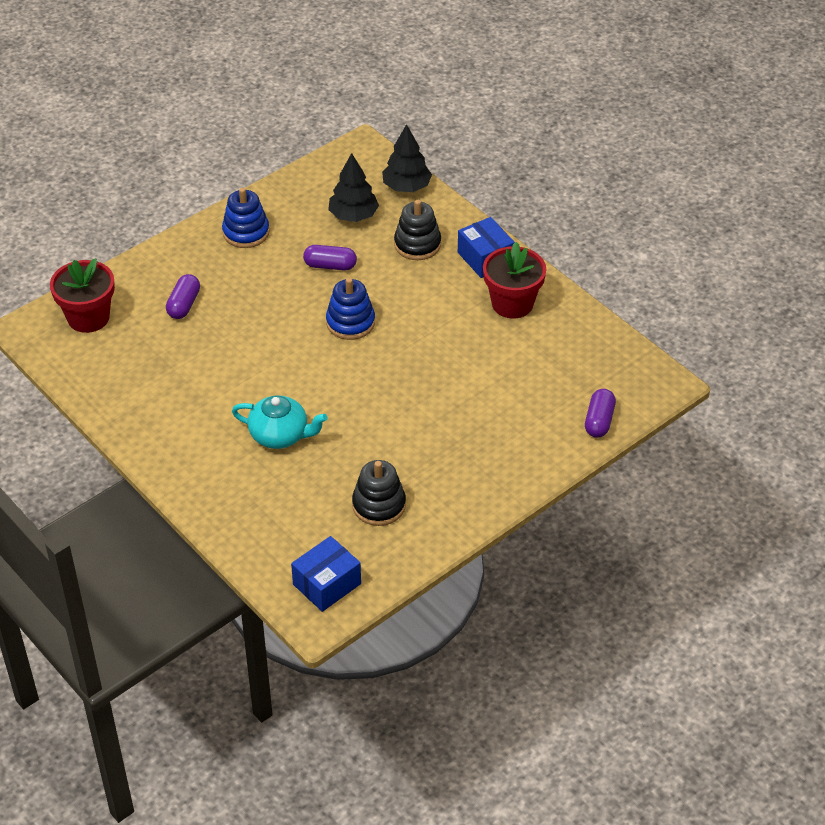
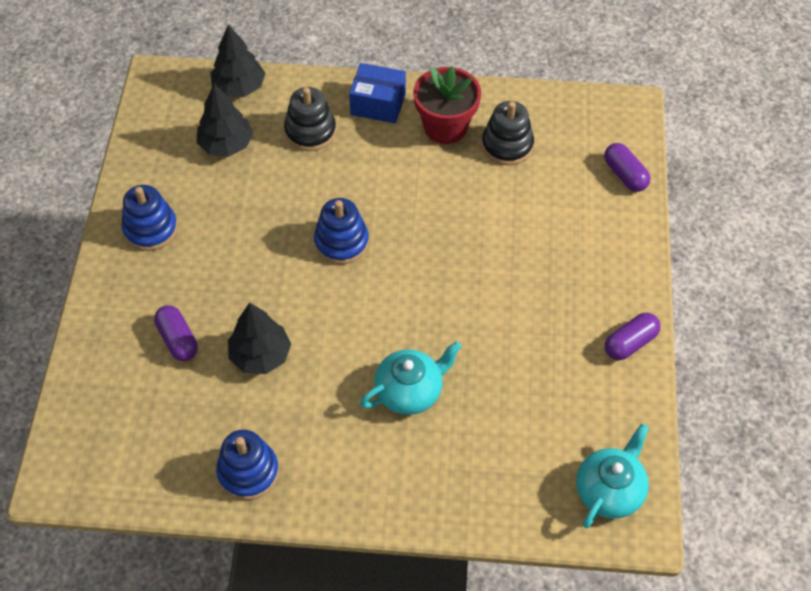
camera: 45 degrees left, 10 degrees up
(88, 317) = (102, 424): red flower pot -> none
(133, 404) = (248, 472): none -> blue stacking toy
(219, 348) = (260, 355): none -> black tree
(327, 584) = (609, 490): blue box -> turquoise teapot
(330, 266) = (262, 204): purple capsule -> purple capsule (630, 343)
(379, 505) = (561, 384): black stacking toy -> black stacking toy (507, 145)

